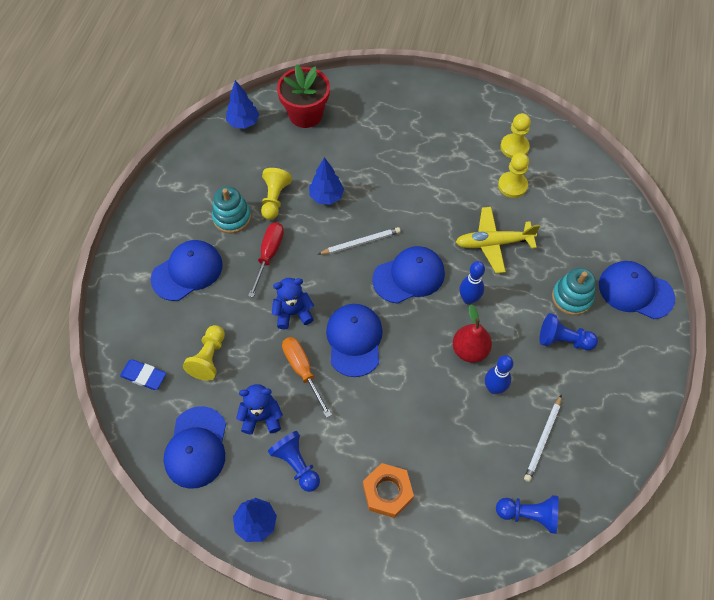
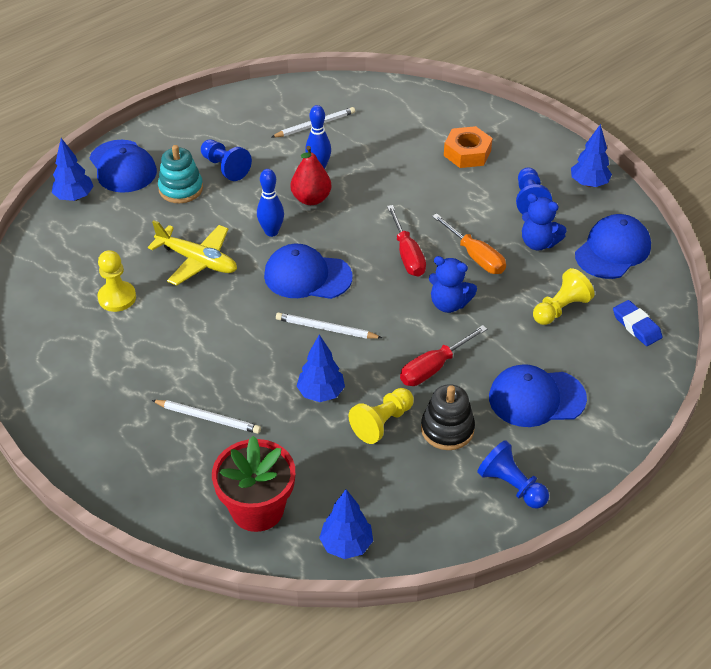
camera: 145 degrees left, 15 degrees down
(232, 217) = (447, 429): turquoise stacking toy -> black stacking toy
(302, 371) = (475, 256): orange screwdriver -> orange screwdriver turned 45 degrees counterclockwise
(354, 340) = (407, 254): blue cap -> red screwdriver
(378, 145) = (208, 418): none -> white pencil
(514, 147) = (67, 332): yellow pawn -> none
(529, 514) = (371, 97): blue pawn -> blue pawn (511, 485)
(632, 242) = (74, 197): none -> blue tree

